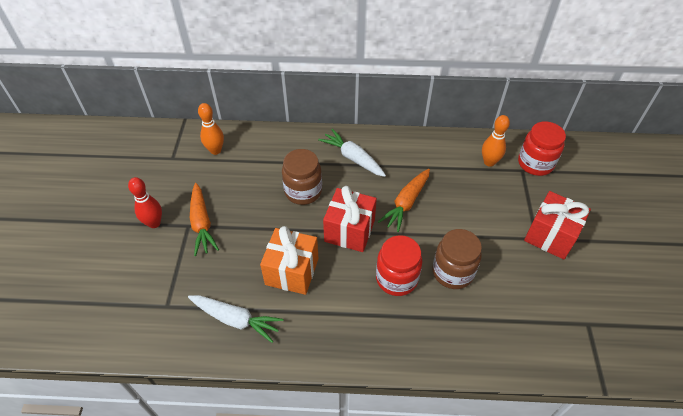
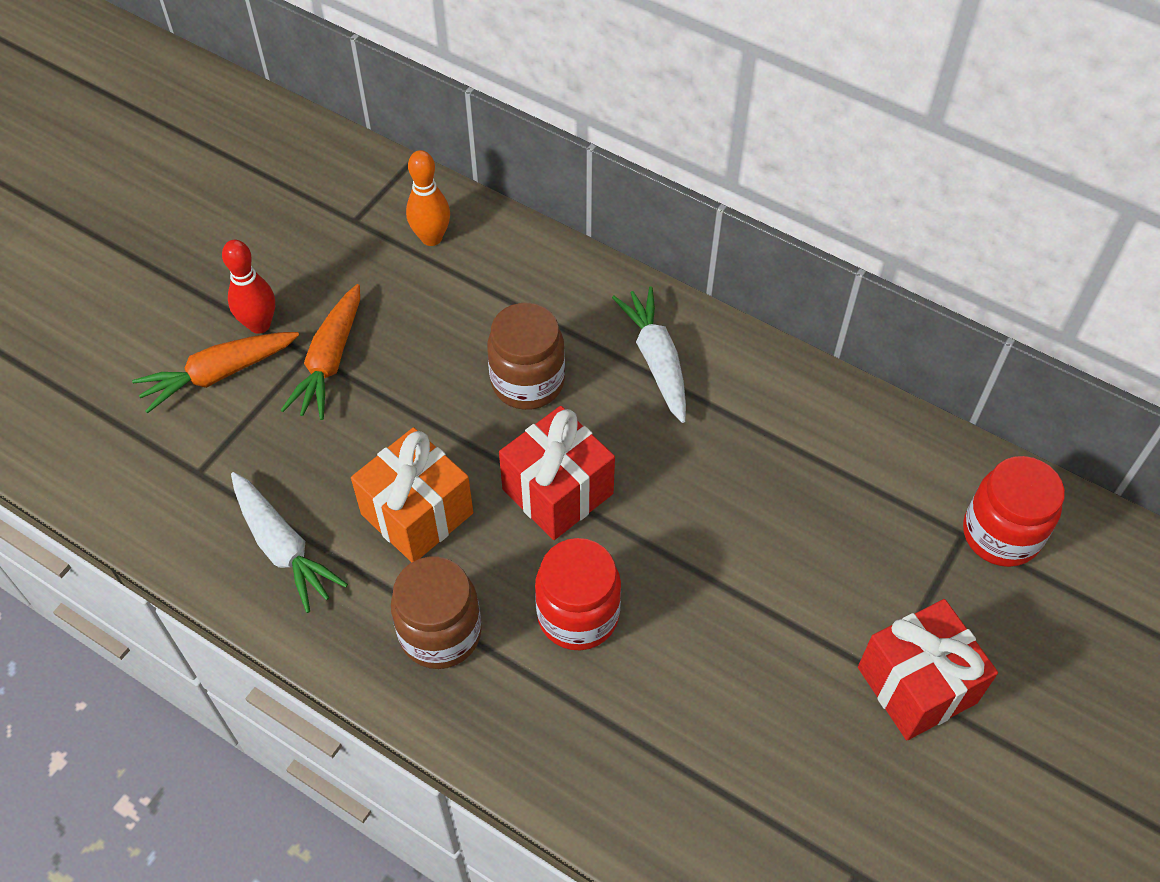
camera: 30 degrees right, 5 degrees up
(406, 203) = (691, 491): orange carrot -> orange carrot (218, 374)
(452, 272) = (682, 655): brown jar -> brown jar (440, 633)
(489, 162) = (908, 488): orange bowling pin -> none

